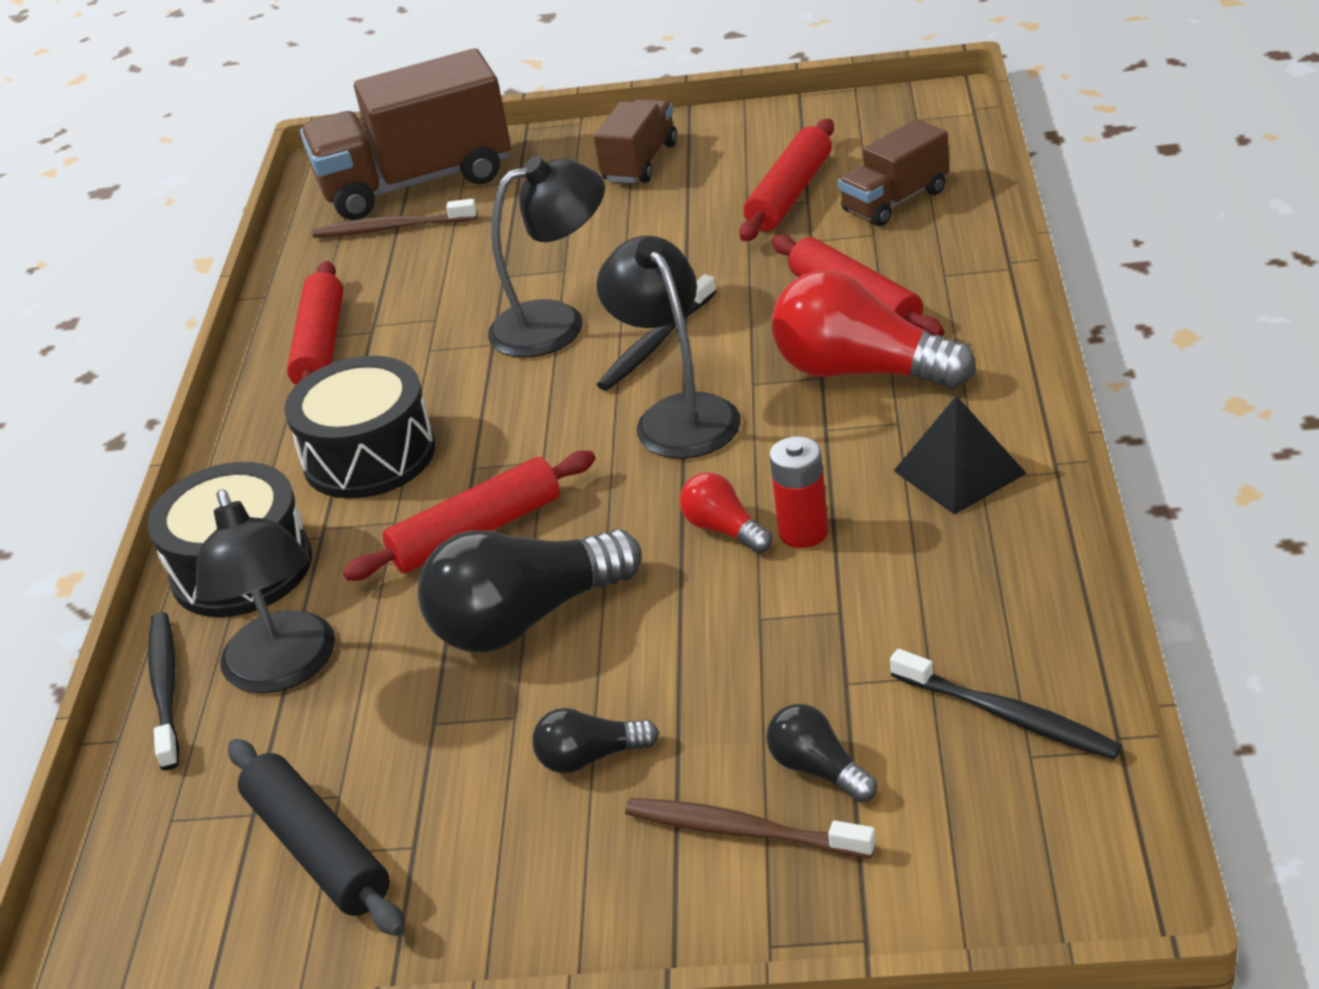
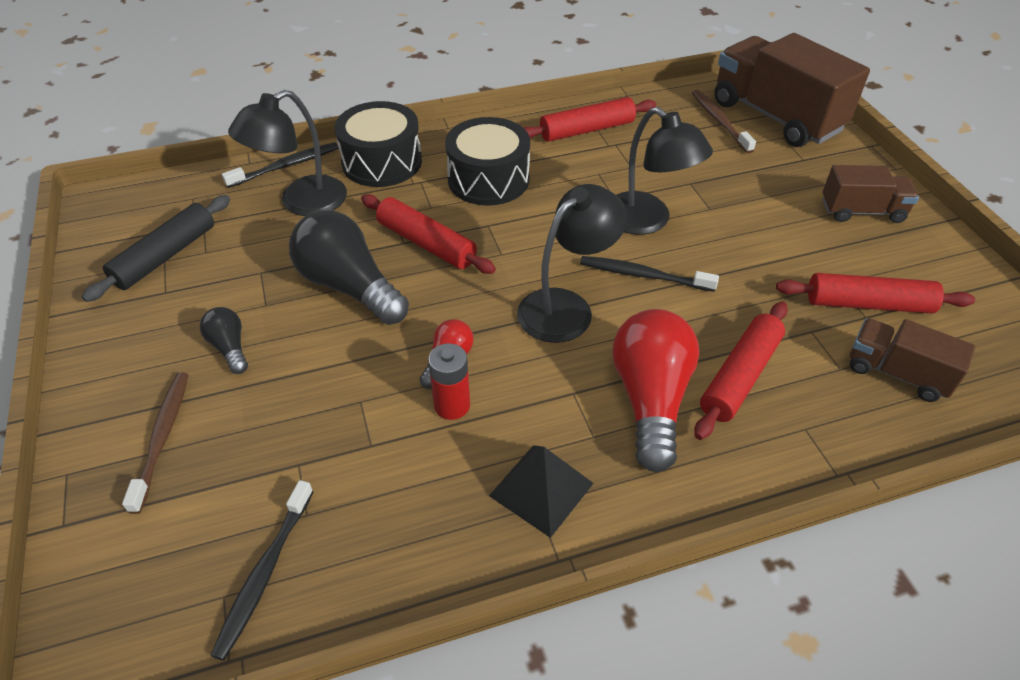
camera: 65 degrees right, 10 degrees up
(818, 769) = (214, 466): black light bulb -> none

